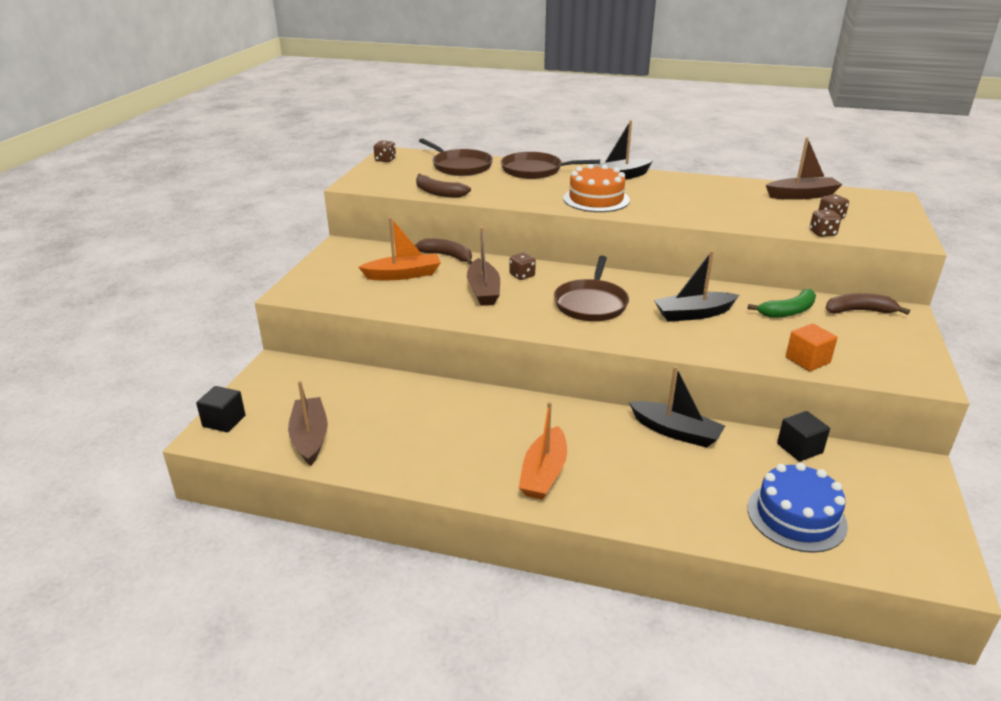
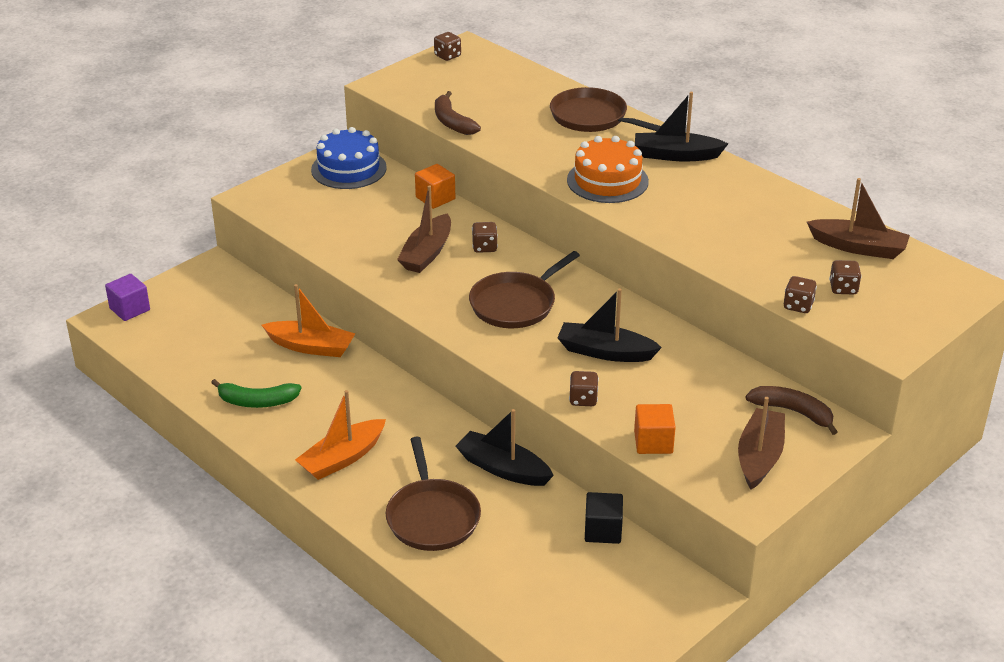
camera: 30 degrees right, 5 degrees up
(224, 421) = (130, 309): black cube -> purple cube
(310, 437) = (183, 351): brown boat -> brown boat (759, 457)
(403, 275) = (370, 208): orange boat -> orange boat (311, 347)
(447, 256) = (435, 198): brown banana -> orange cube
(460, 166) = (517, 88): brown pan -> brown pan (432, 517)
(676, 432) = (503, 468): black boat -> black boat turned 150 degrees clockwise
(722, 349) = (583, 399): none -> brown dice
(788, 311) = (712, 384): green banana -> green banana (257, 401)
(796, 516) = (518, 584): blue cake -> blue cake (349, 169)

